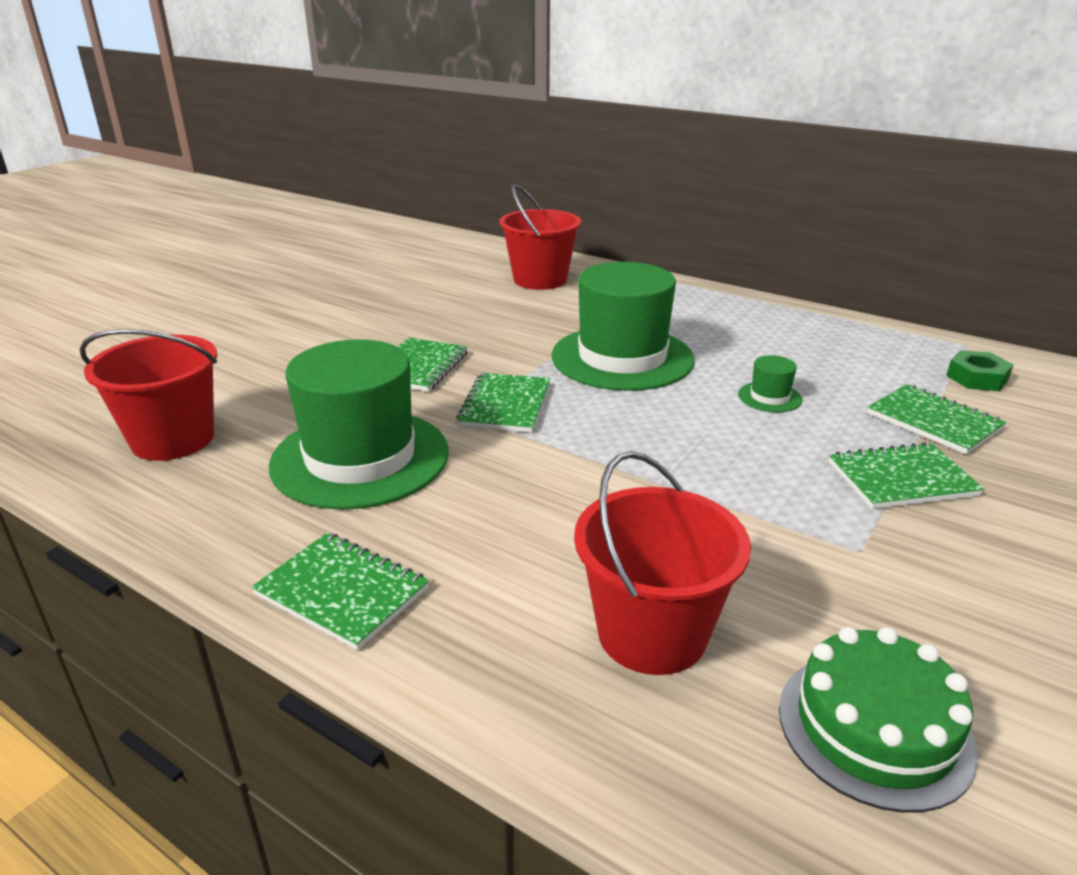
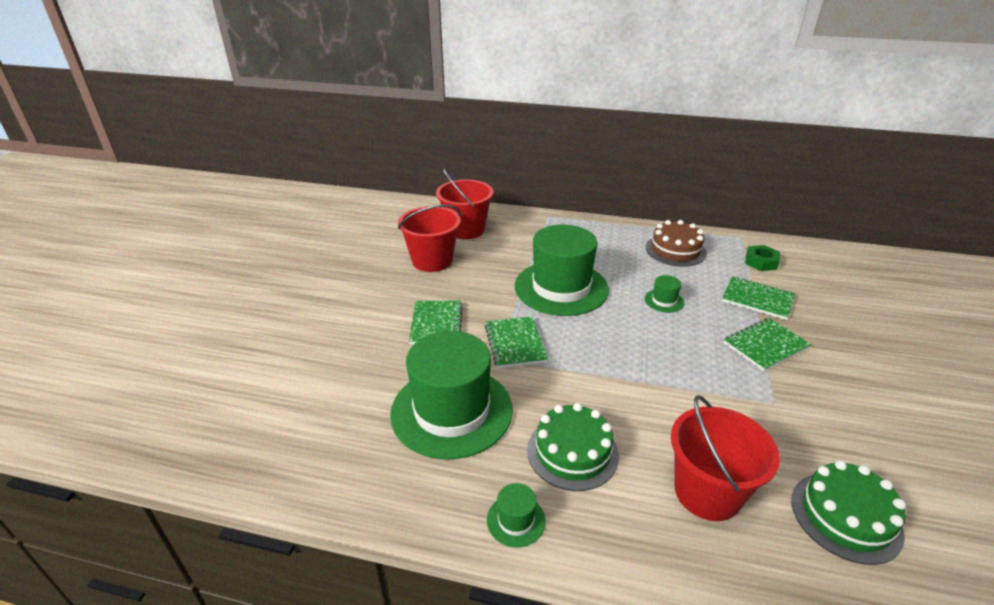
camera: 20 degrees left, 5 degrees up
(173, 439) = (306, 429): red bucket -> red bucket (432, 260)
(342, 592) = (516, 520): green notebook -> green hat
(484, 537) = (572, 452): none -> green cake
(837, 343) = (675, 250): none -> brown cake

